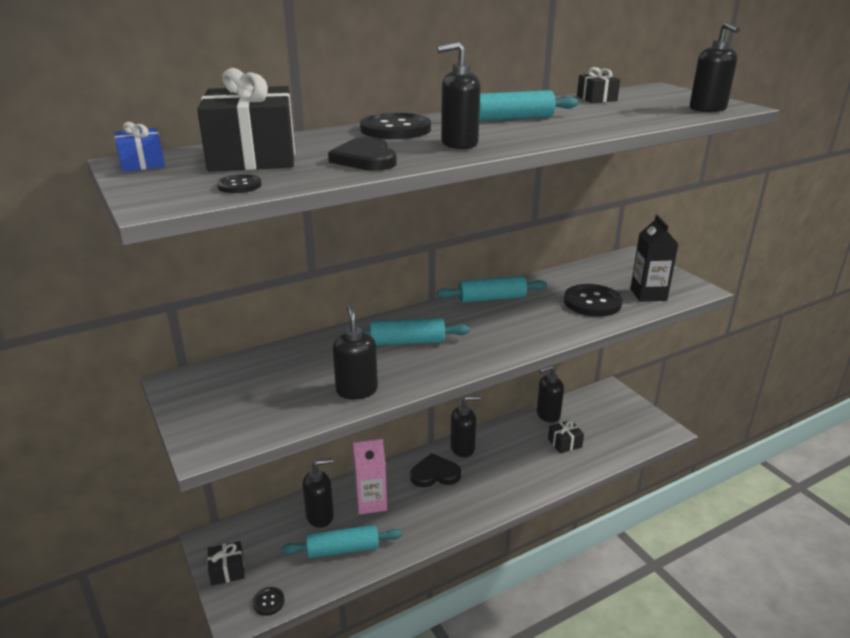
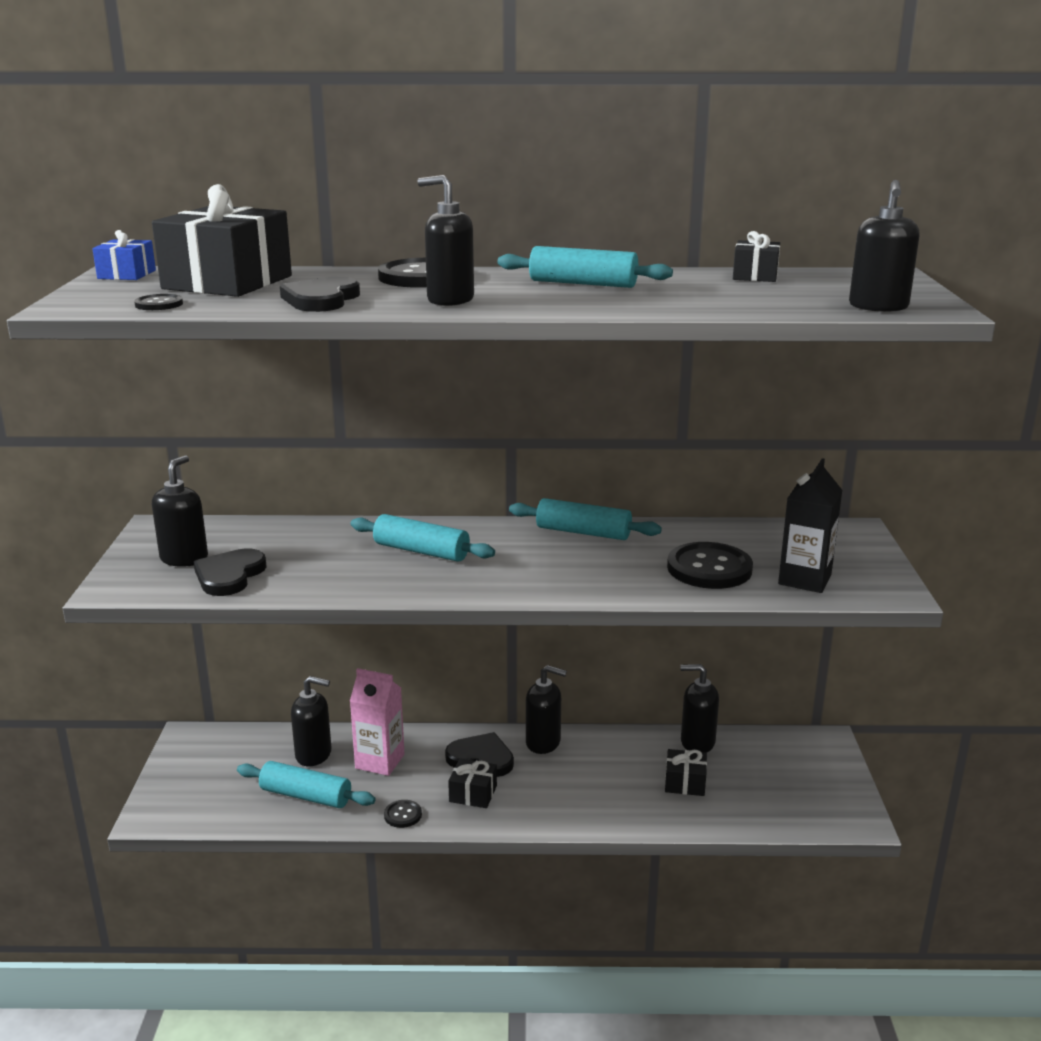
camera: 30 degrees right, 5 degrees down
(227, 570) = (179, 770): black gift -> black gift (473, 794)
(268, 602) = (189, 815): black button -> black button (403, 815)
(290, 405) = (229, 575): none -> black heart
(357, 390) = (307, 581): black soap dispenser -> black soap dispenser (184, 558)

